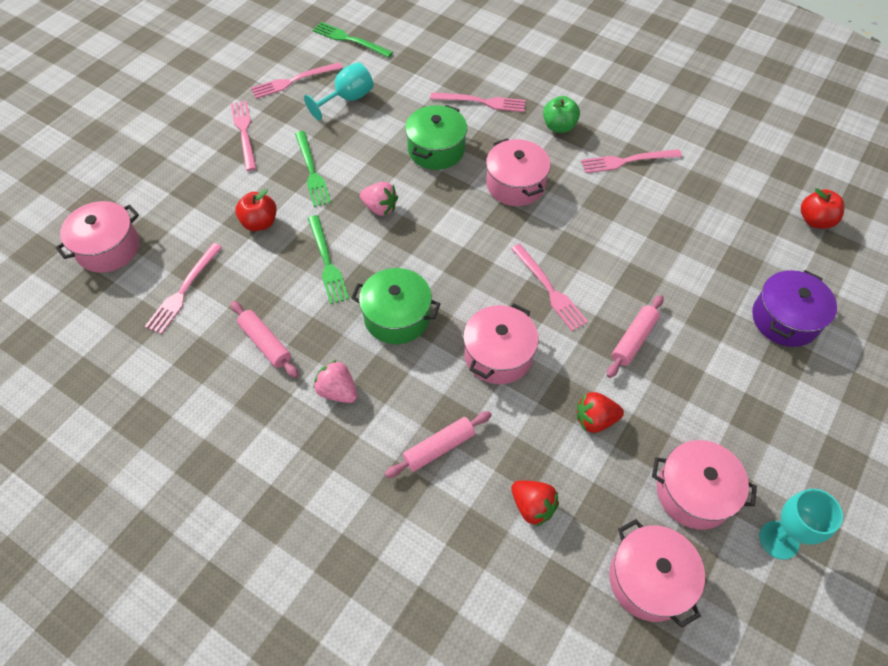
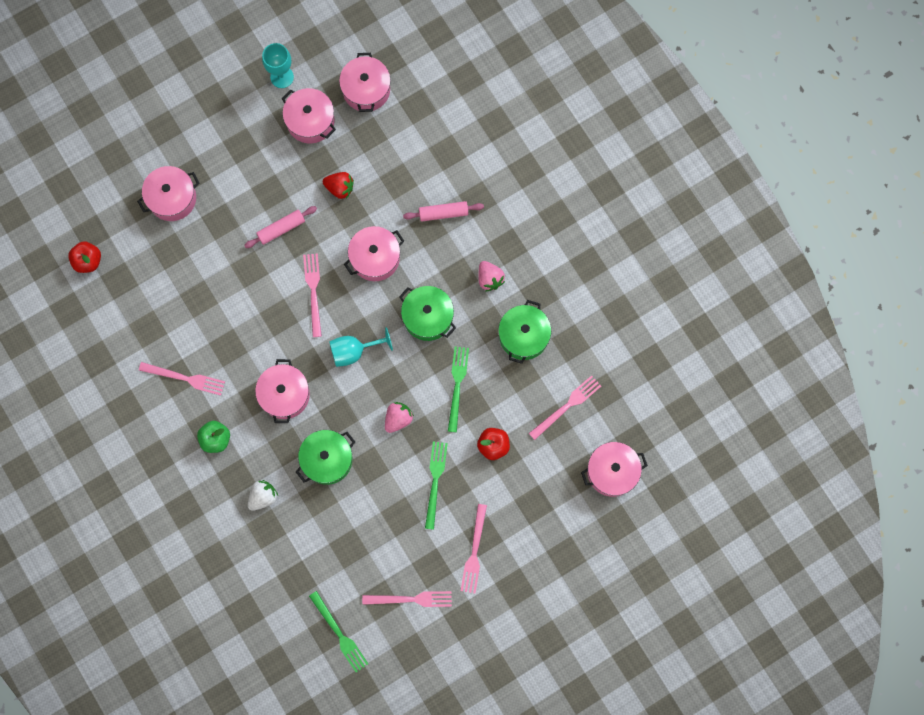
camera: 155 degrees left, 20 degrees up
(265, 343) = (523, 336): pink rolling pin -> green pot
(347, 99) = (373, 553): turquoise goblet -> turquoise goblet (354, 351)
(380, 208) = (398, 419): pink strawberry -> pink strawberry turned 75 degrees clockwise
(481, 102) = (263, 497): pink fork -> white strawberry
(532, 506) = (407, 155): red strawberry -> none
(785, 319) = (172, 198): purple pot -> pink pot

